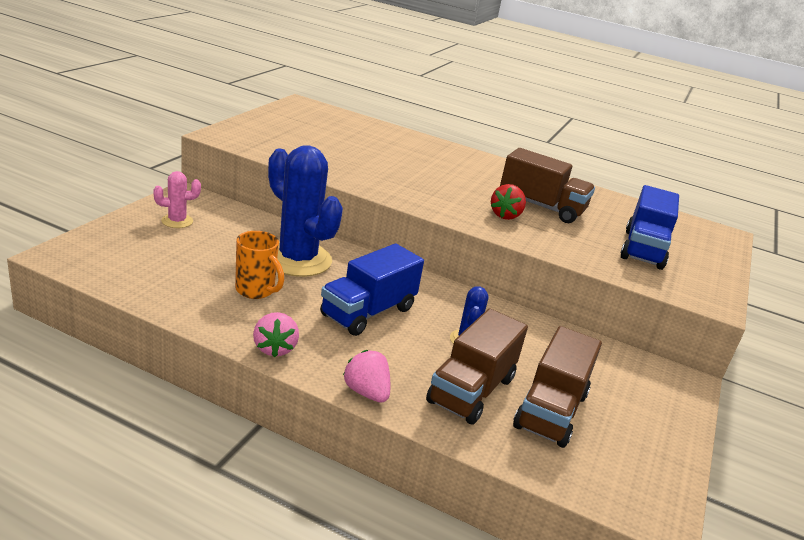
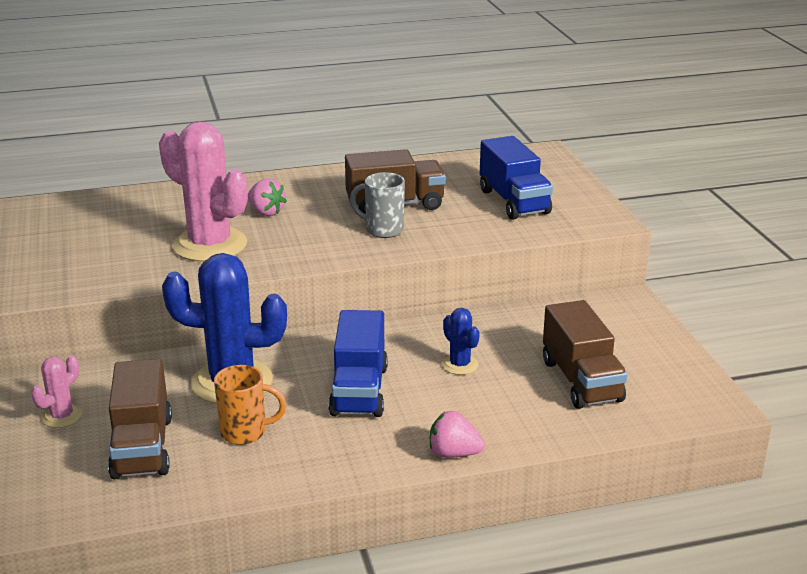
camera: 35 degrees left, 0 degrees up
(275, 348) = (339, 468): pink strawberry -> pink strawberry (266, 212)
(374, 168) = (210, 245): none -> pink cactus
(471, 390) = (516, 402): brown truck -> brown truck (142, 447)
(505, 215) = (383, 230): red strawberry -> grey mug

